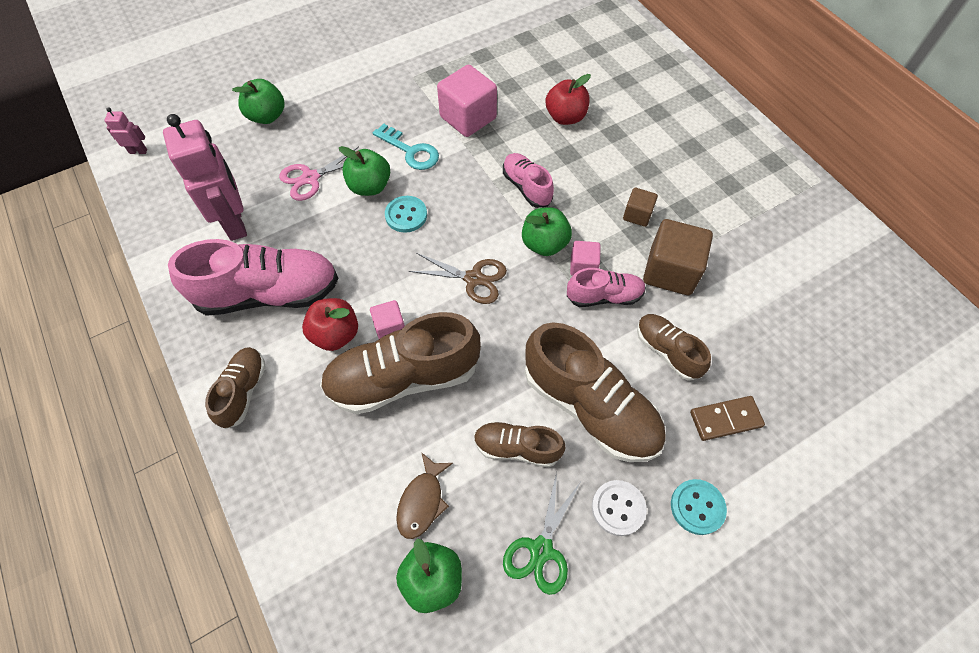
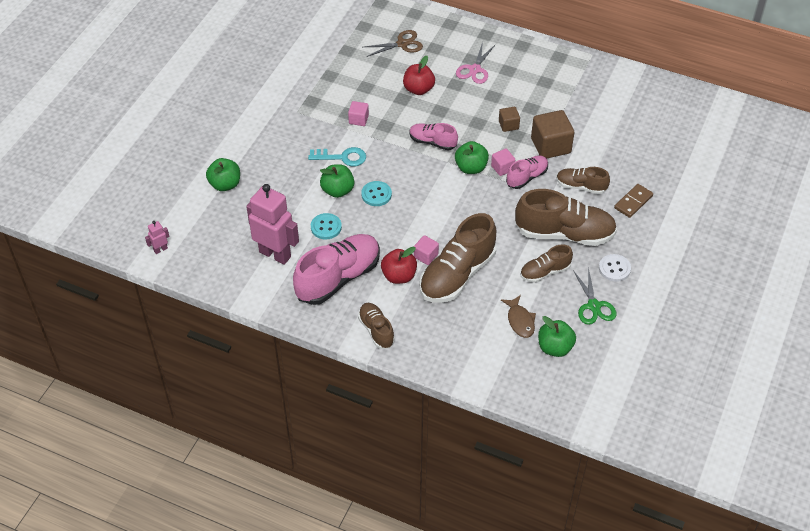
camera: 35 degrees left, 10 degrees down
(311, 178) = (295, 205): pink scissors -> pink scissors (475, 69)
(468, 118) = (358, 119): pink cube -> pink cube, size x0.53
(473, 278) = (448, 206): brown scissors -> brown scissors (402, 44)
(697, 507) = (649, 247): turquoise button -> turquoise button (326, 227)

